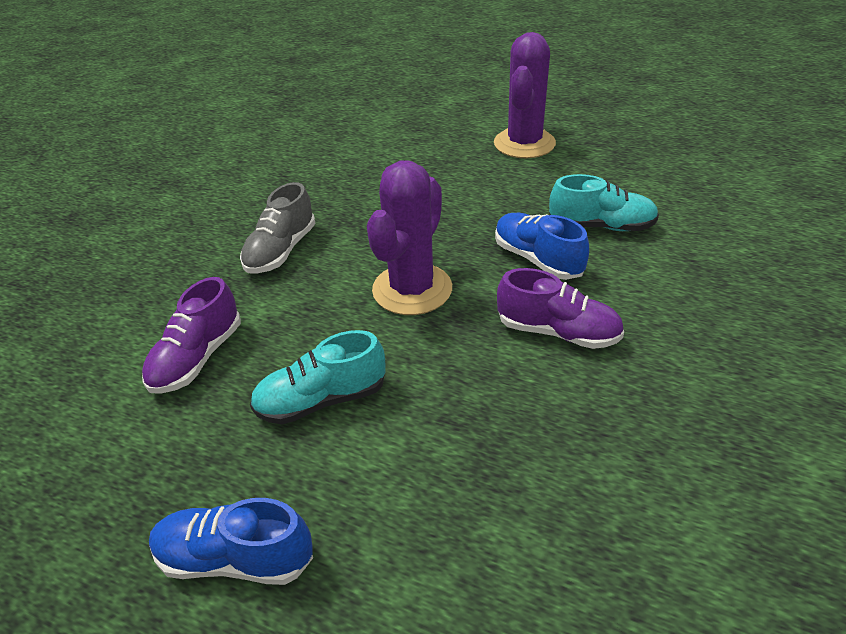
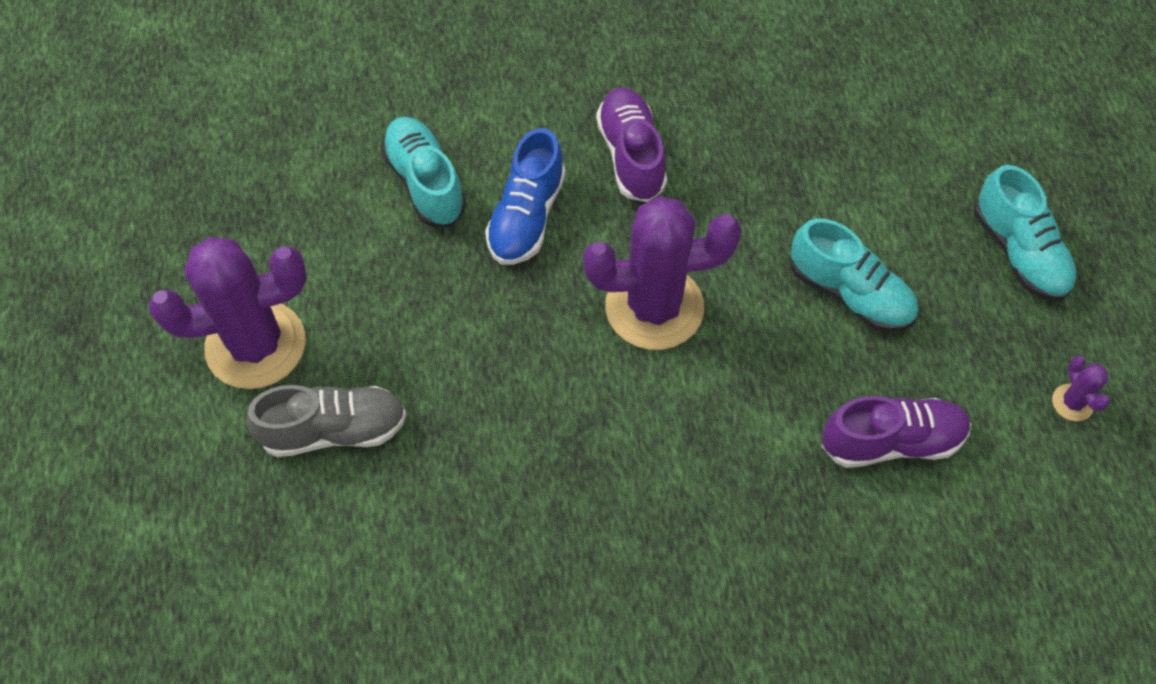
camera: 125 degrees left, 20 degrees up
(87, 491) = (1072, 402): none -> purple cactus
(235, 558) = (1019, 252): blue shoe -> turquoise shoe
(281, 251) = (682, 493): grey shoe -> grey shoe (334, 430)

